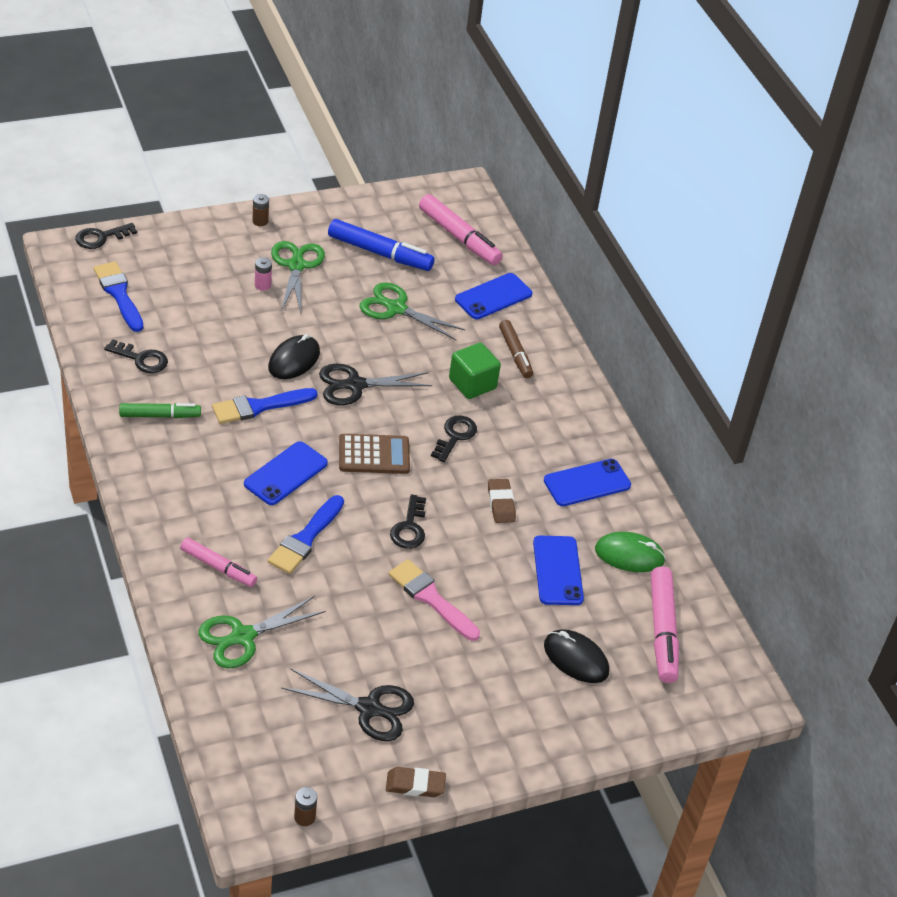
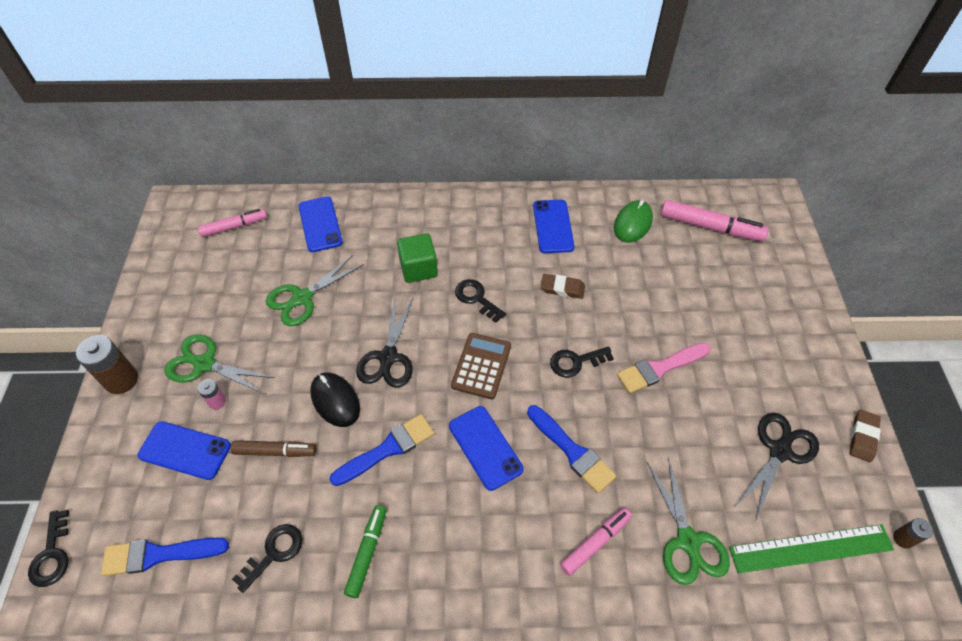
camera: 65 degrees left, 10 degrees up
(259, 407) = (388, 449): blue brush -> blue brush turned 120 degrees counterclockwise
(260, 221) = (121, 380): brown battery -> brown battery, size x1.90
(267, 736) = (811, 548): none -> green ruler
(380, 253) = (223, 290): blue marker -> none
(409, 528) = (576, 362): black key -> black key turned 135 degrees clockwise
(459, 237) = (234, 226): pink marker -> pink marker, size x0.65
(515, 354) = (394, 229): brown marker -> brown marker (275, 451)
(557, 571) = (642, 272): blue phone -> blue phone (185, 450)
(576, 658) = (733, 287): black mouse -> none

